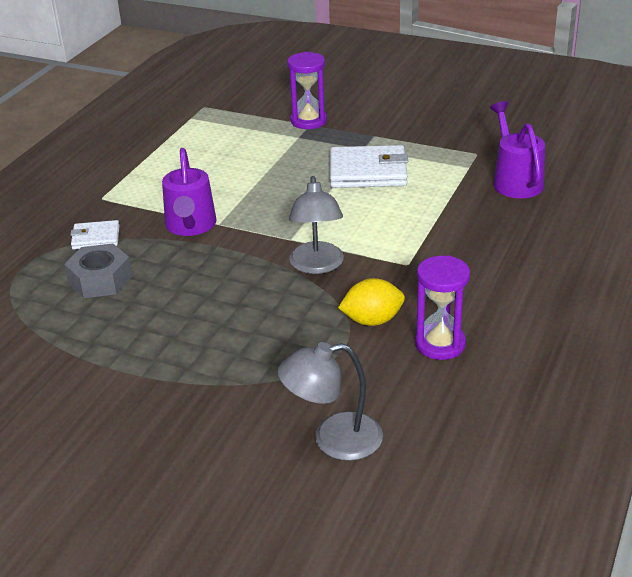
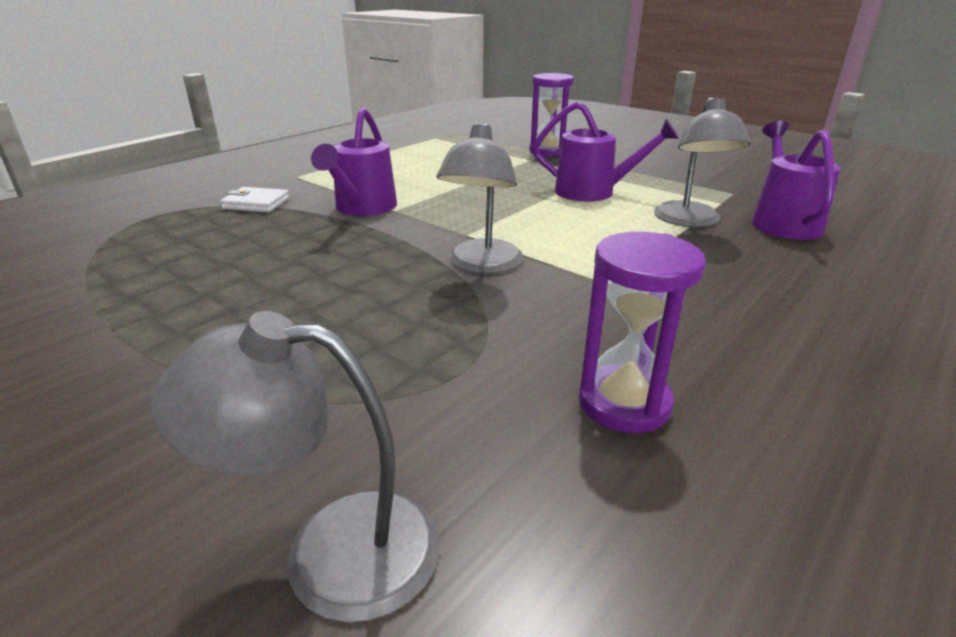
camera: 15 degrees right, 5 degrees down
(100, 280) = (217, 238): grey nut -> none
(368, 172) = (593, 192): white wallet -> purple watering can
(372, 320) = (523, 343): yellow lemon -> none
(449, 193) = (690, 221): none -> grey lamp

